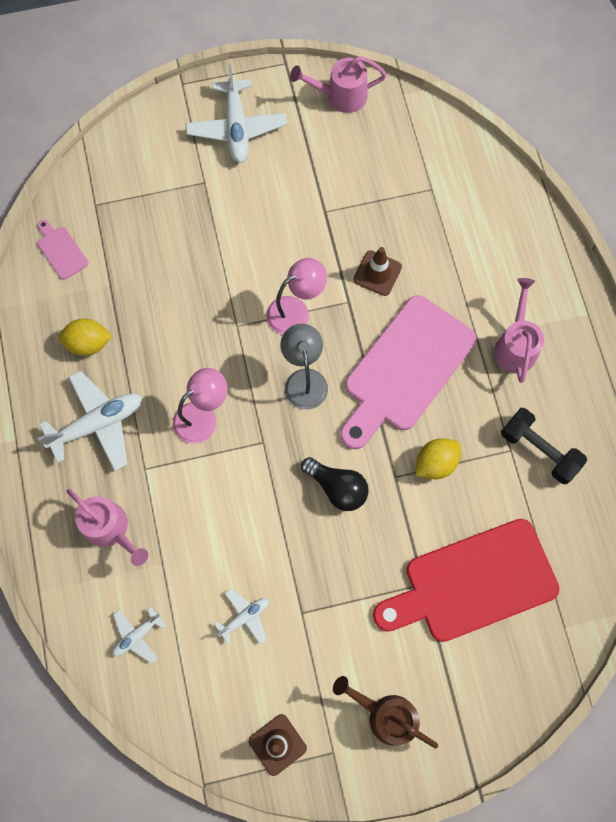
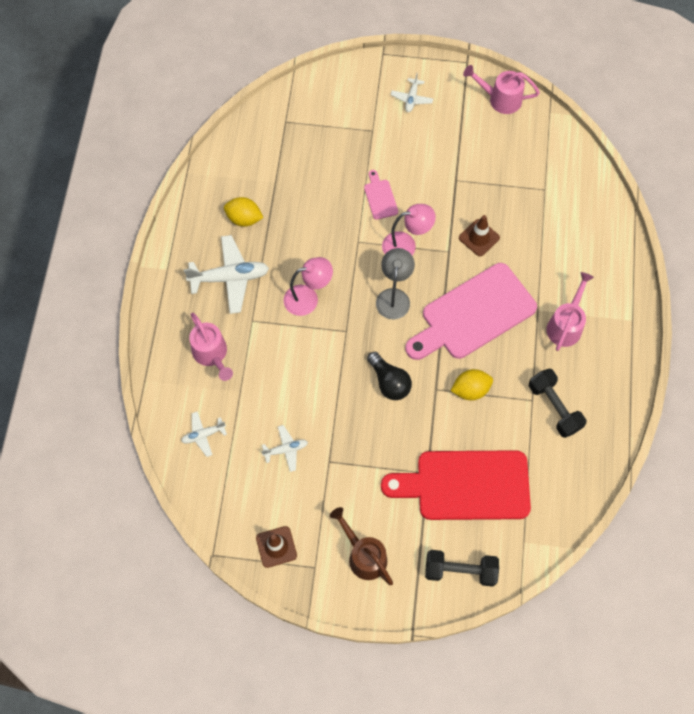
camera: 20 degrees right, 5 degrees down
(61, 250) = (248, 146): pink cutting board -> pink cutting board (380, 197)
(236, 128) = (411, 98): white plane -> white plane, size x0.53
(505, 691) = (460, 570): none -> black dumbbell

